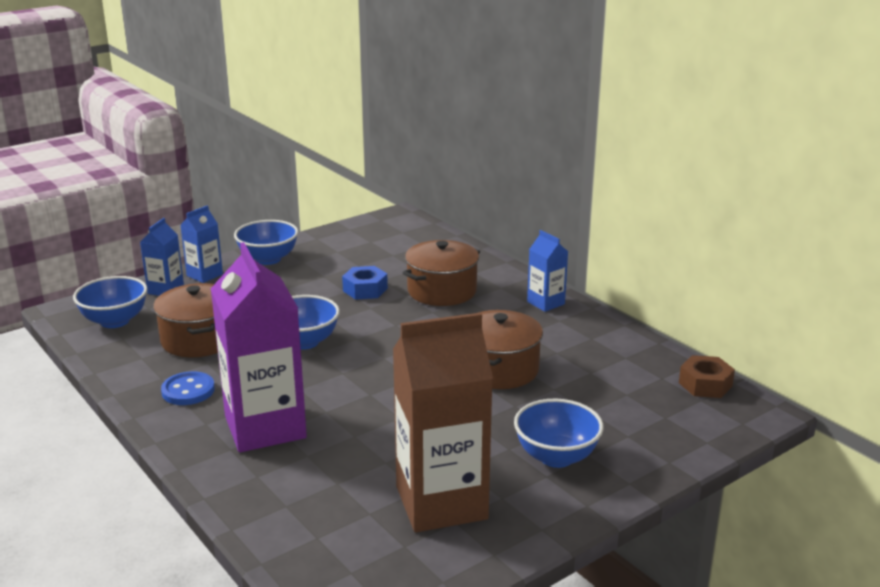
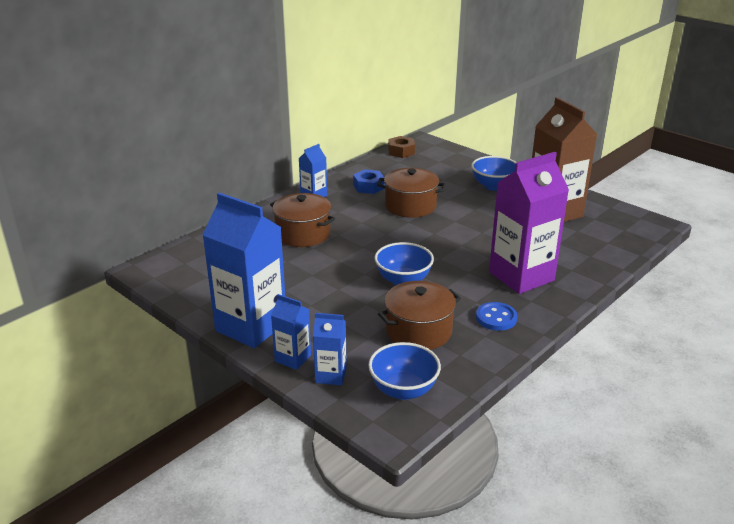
camera: 100 degrees left, 5 degrees up
(268, 259) = (251, 326): blue bowl -> blue carton
(365, 290) = (307, 266): blue nut -> blue nut (368, 187)

